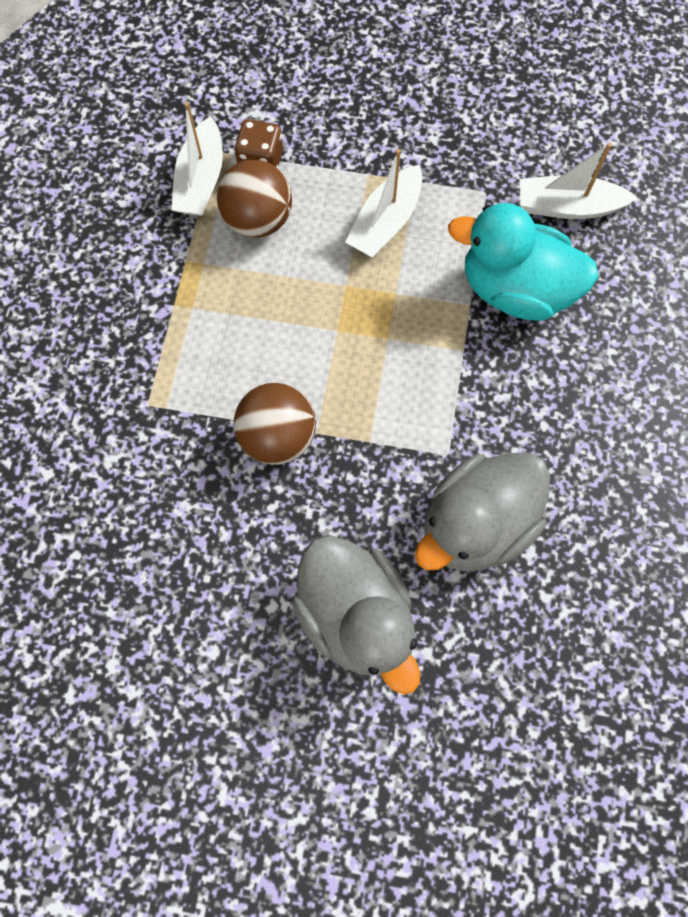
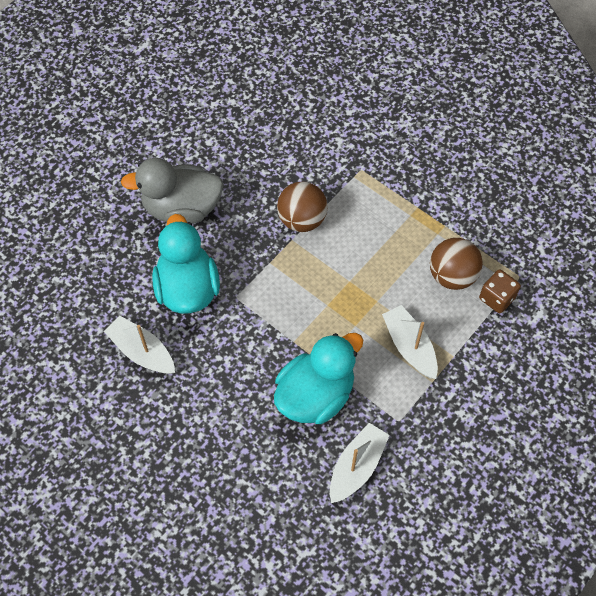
camera: 120 degrees right, 10 degrees down
(201, 181) = (500, 258): white boat -> white boat (142, 351)
(476, 524) = (188, 288): grey duck -> turquoise duck

